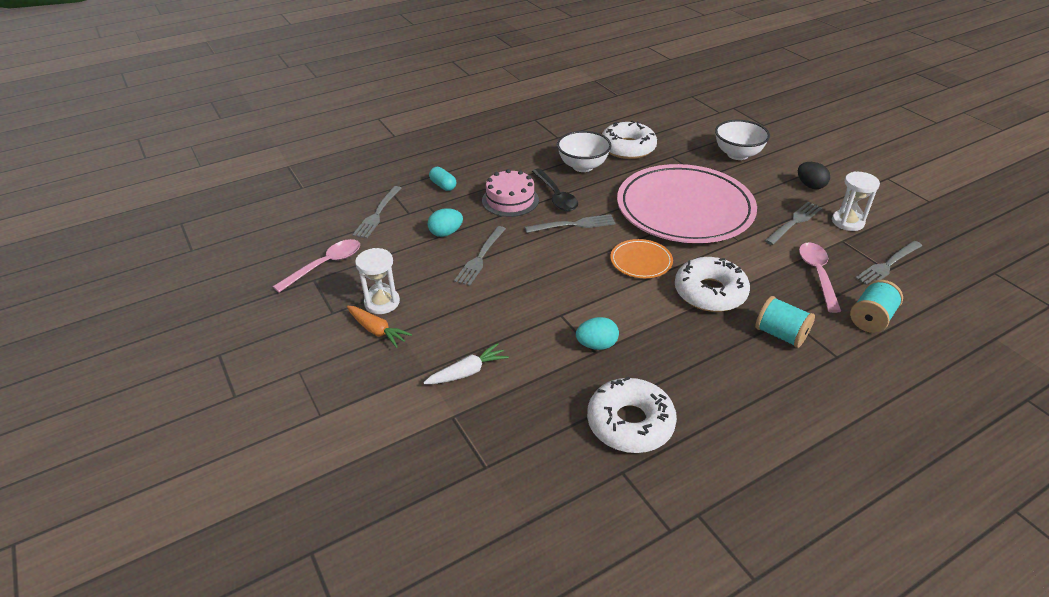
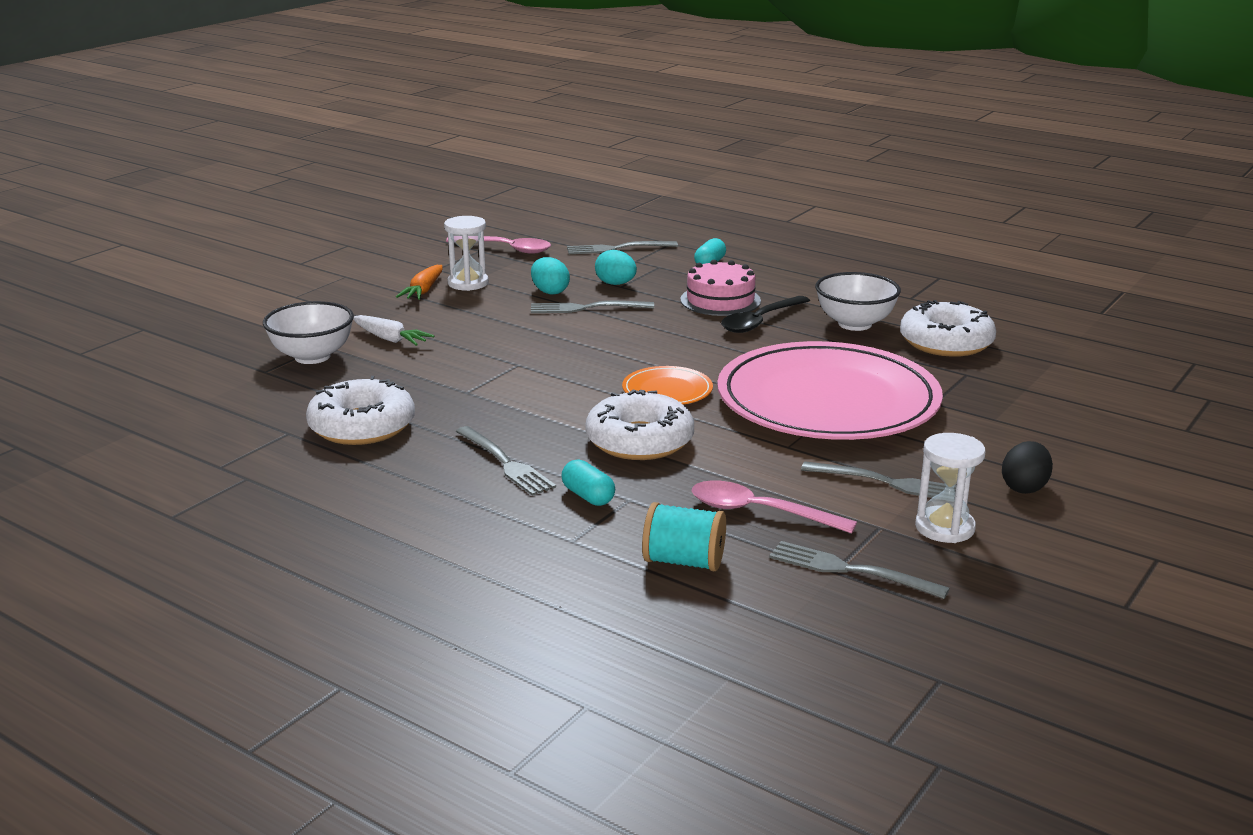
camera: 65 degrees right, 15 degrees down
(574, 224) = (706, 341): grey fork -> grey fork (506, 463)
(596, 345) = (479, 390): turquoise egg -> turquoise egg (550, 292)
(737, 154) = (1044, 420): white bowl -> white bowl (312, 356)
(780, 334) = (588, 496): turquoise spool -> turquoise capsule
(817, 274) = (759, 512): pink spoon -> pink spoon turned 135 degrees counterclockwise

